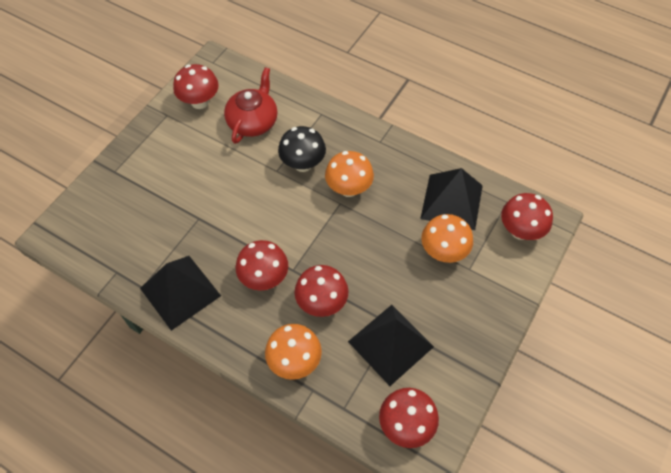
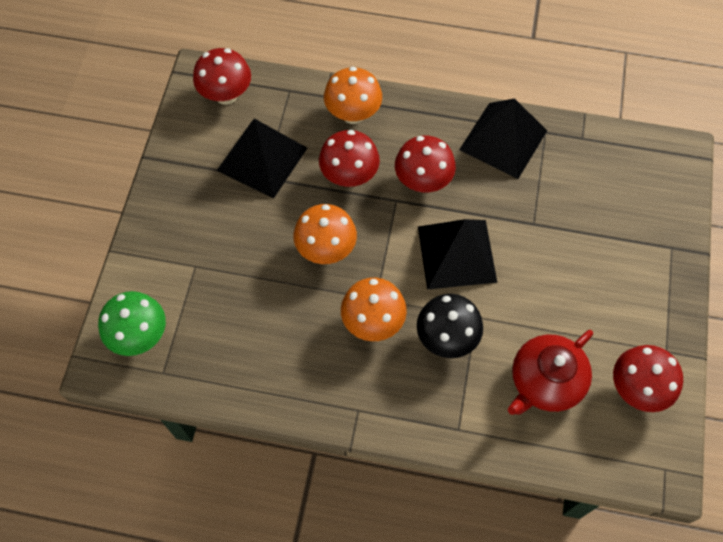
camera: 160 degrees right, 5 degrees up
(253, 122) = (545, 381): red teapot -> red teapot turned 45 degrees clockwise
(443, 252) = (230, 276): orange mushroom -> orange mushroom (326, 249)
(452, 202) = (235, 348): black pyramid -> black pyramid (456, 254)
(520, 231) = (140, 336): red mushroom -> green mushroom

